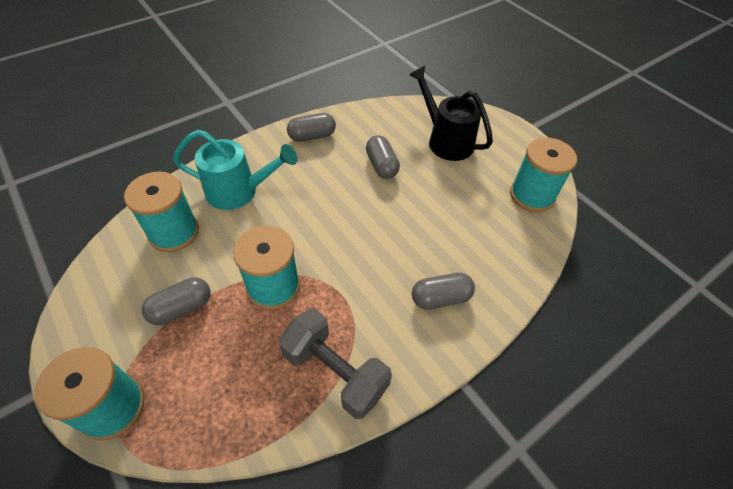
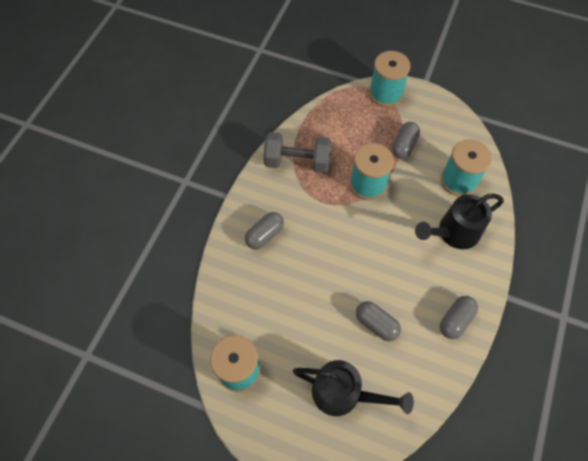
camera: 150 degrees right, 10 degrees up
(239, 191) = (453, 233): turquoise watering can -> black watering can

